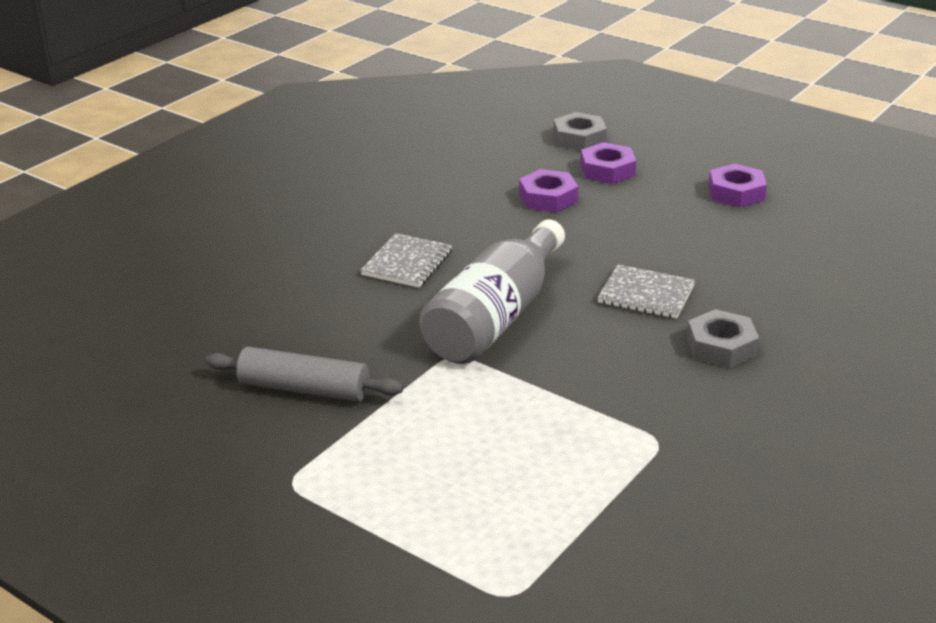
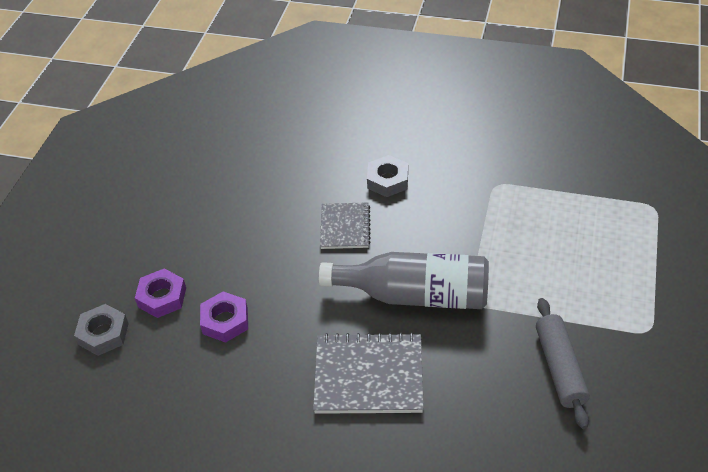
camera: 110 degrees left, 15 degrees up
(407, 263) = (368, 375): grey notebook -> grey notebook, size x1.60
(736, 193) = (177, 214): purple nut -> none

